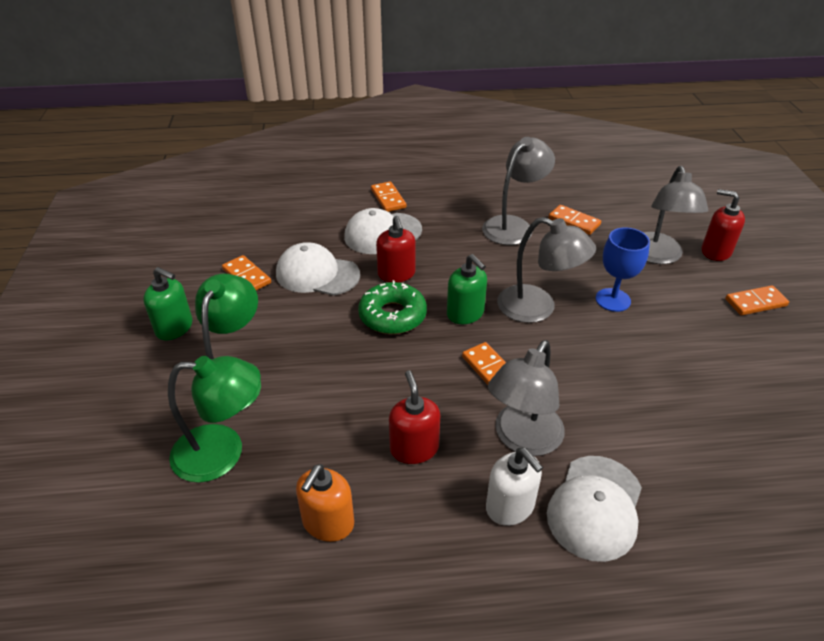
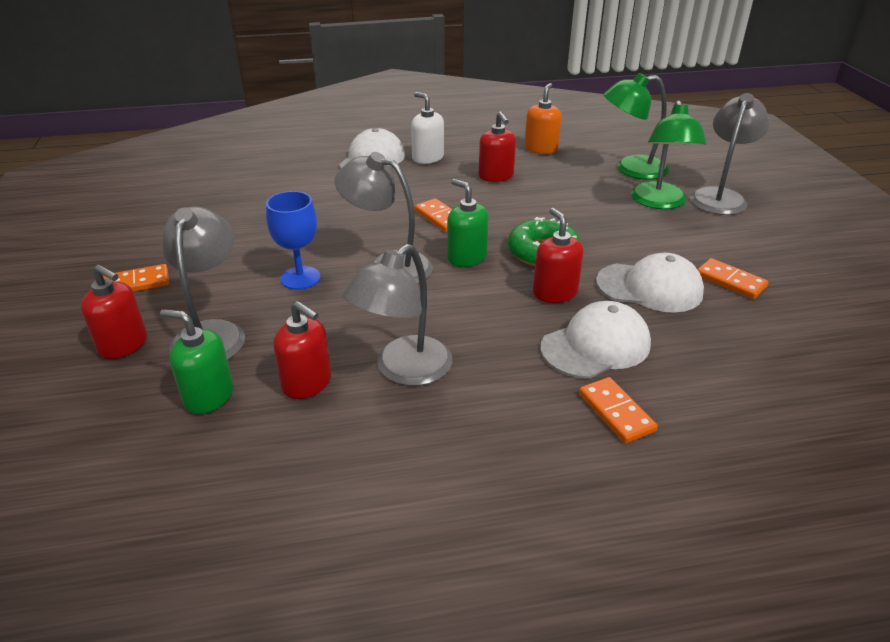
camera: 175 degrees right, 5 degrees down
(174, 328) = (753, 232): green soap dispenser -> green soap dispenser (208, 396)
(522, 439) = (416, 183): grey lamp -> grey lamp (720, 197)
(574, 222) = (307, 383): orange domino -> red soap dispenser

